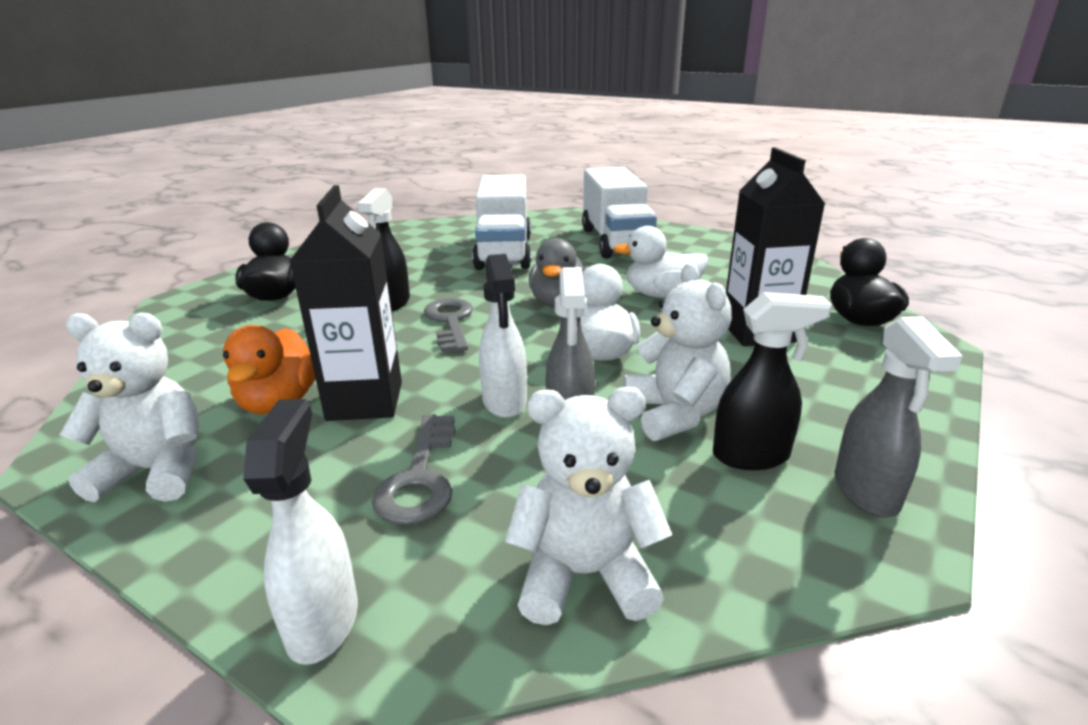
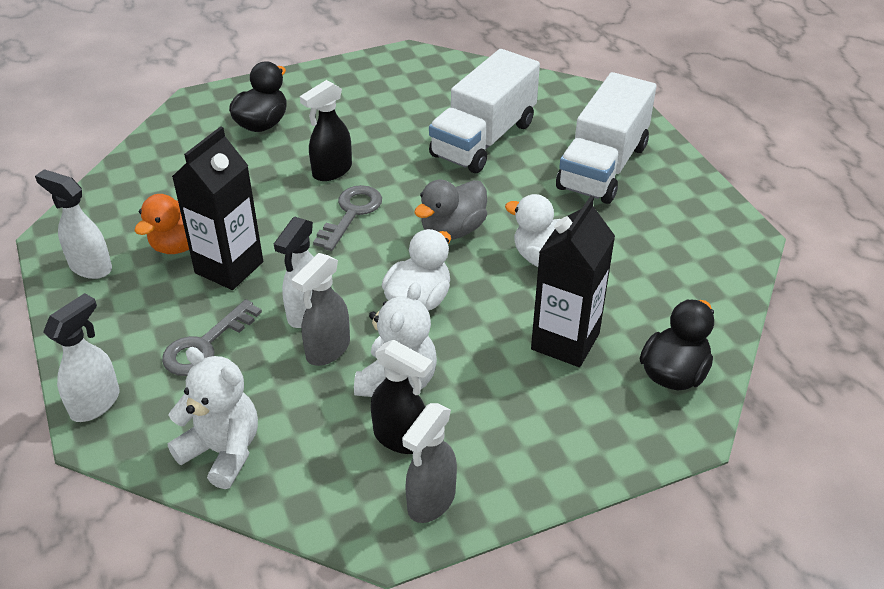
camera: 35 degrees right, 15 degrees up
(157, 471) = (90, 267): white teddy bear -> white spray bottle

